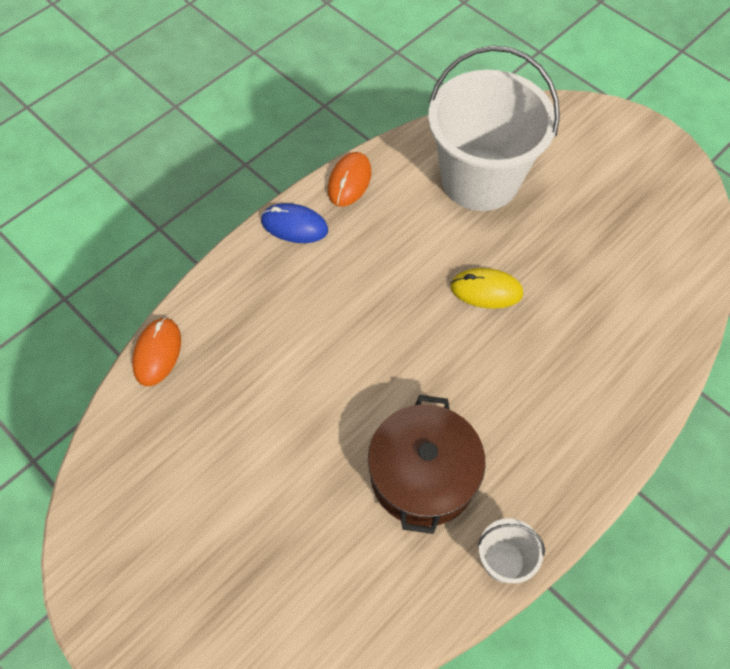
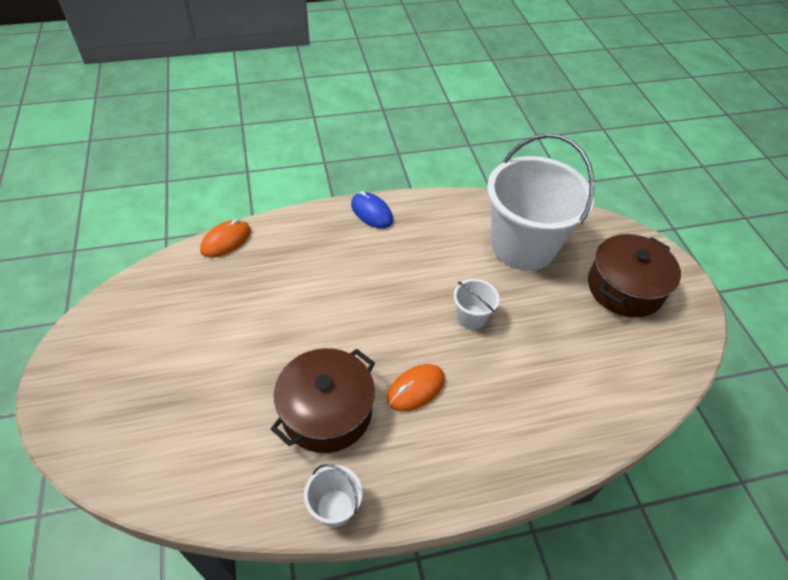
camera: 30 degrees right, 10 degrees down
(349, 181) = (429, 204): orange mouse -> orange mouse (415, 389)
(486, 290) = (471, 317): yellow mouse -> white bucket
(604, 174) = (625, 288): none -> brown pot

